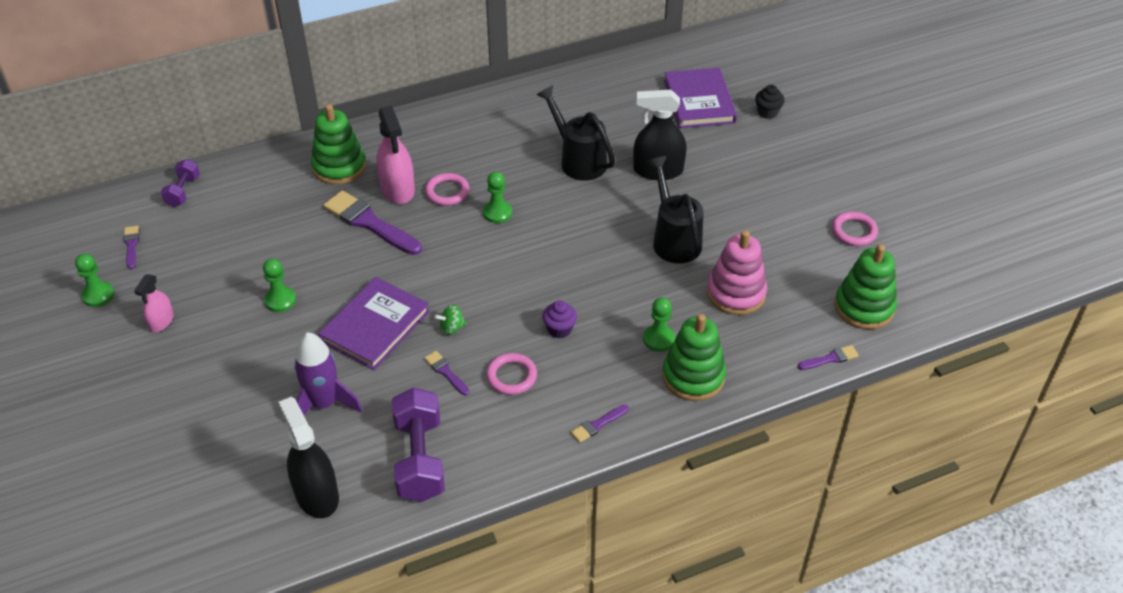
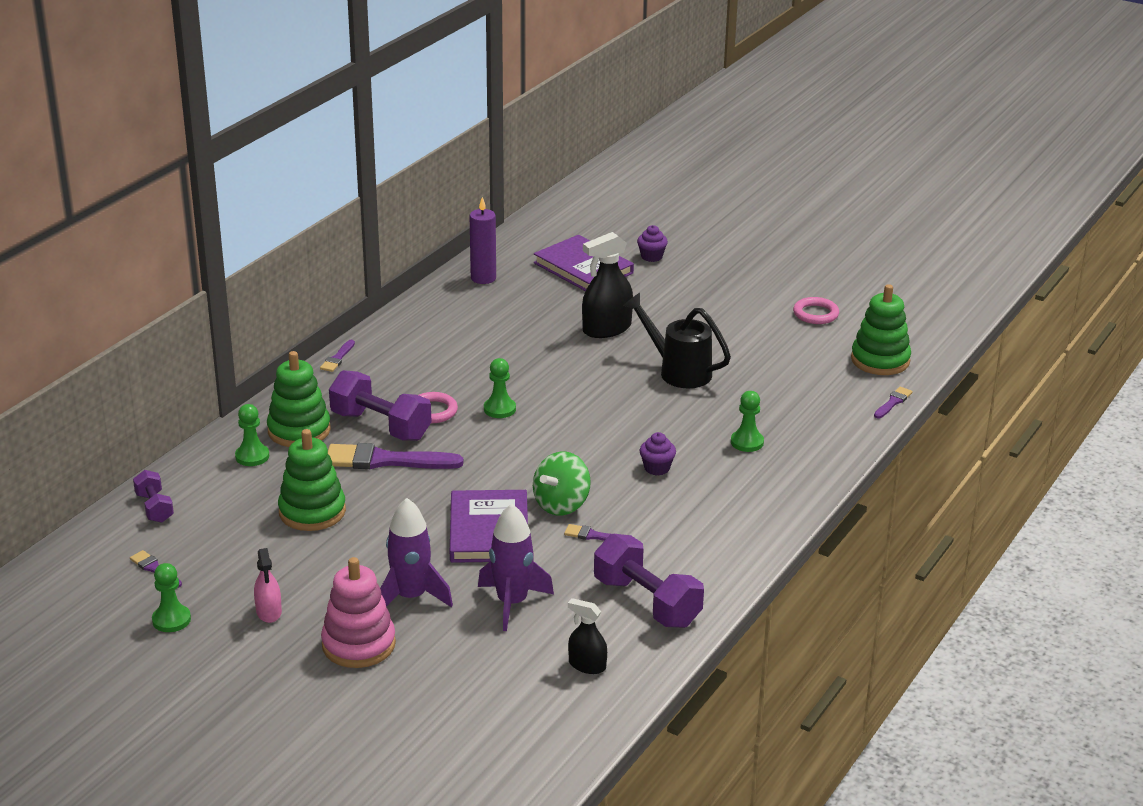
camera: 35 degrees left, 15 degrees down
(262, 359) = (411, 597): none -> purple rocket
(280, 300) = (371, 549): green pawn -> green pawn (252, 456)
(316, 495) = (587, 665): black spray bottle -> black spray bottle, size x0.58
(397, 189) = (381, 426): pink spray bottle -> purple dumbbell
(451, 328) = (561, 504): green spinning top -> green spinning top, size x1.86
(511, 376) = (655, 516): pink ring -> none
(578, 160) = (527, 346): black watering can -> none
(597, 425) = (766, 517): purple brush -> purple brush (337, 358)
(610, 80) = (483, 278): none -> purple candle
(693, 376) = (803, 455): green stacking toy -> green stacking toy (312, 511)
(736, 293) = (772, 388): pink stacking toy -> pink stacking toy (358, 644)
(767, 112) = (651, 257): black cupcake -> purple cupcake

